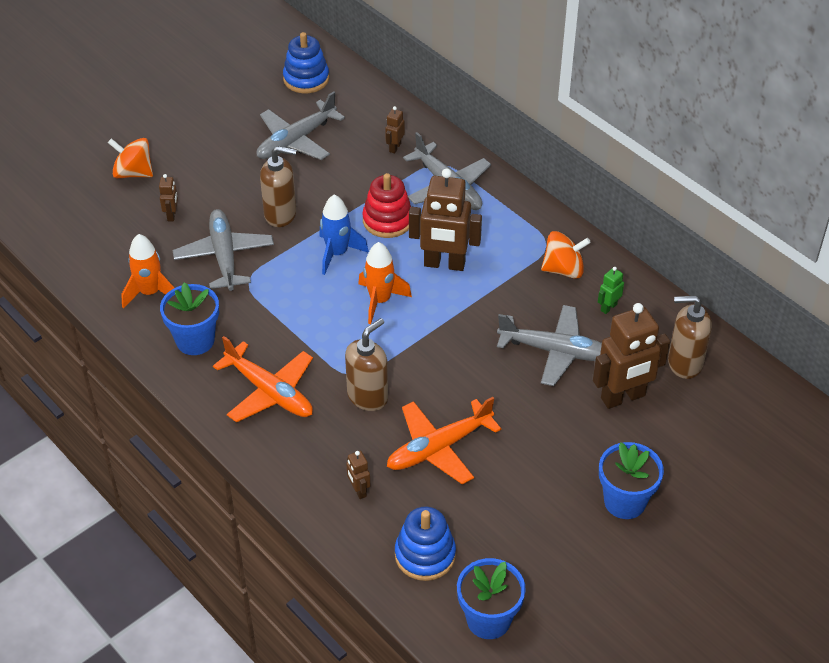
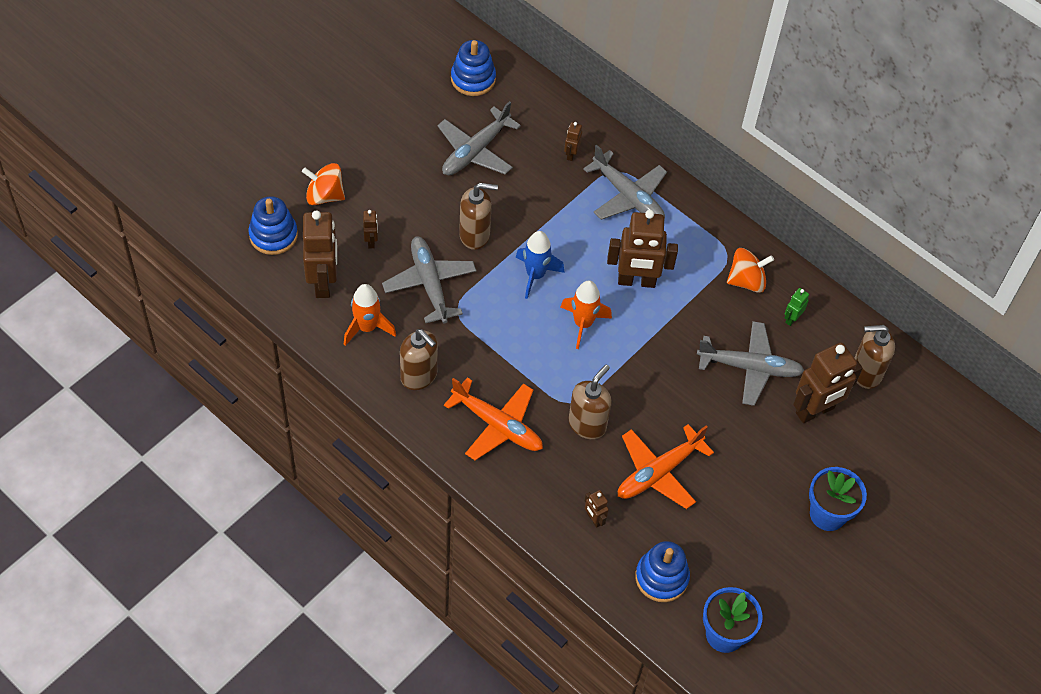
camera: 10 degrees left, 10 degrees up
(73, 205) = (273, 235): none -> blue stacking toy
(114, 249) = (323, 282): none -> brown robot
(195, 340) = (419, 376): blue flower pot -> brown soap dispenser
(387, 220) = (577, 236): red stacking toy -> none

